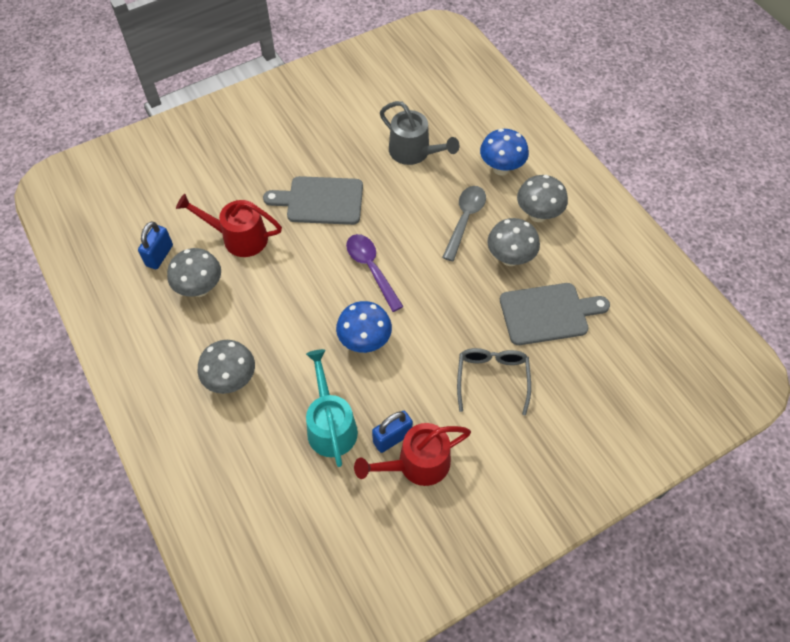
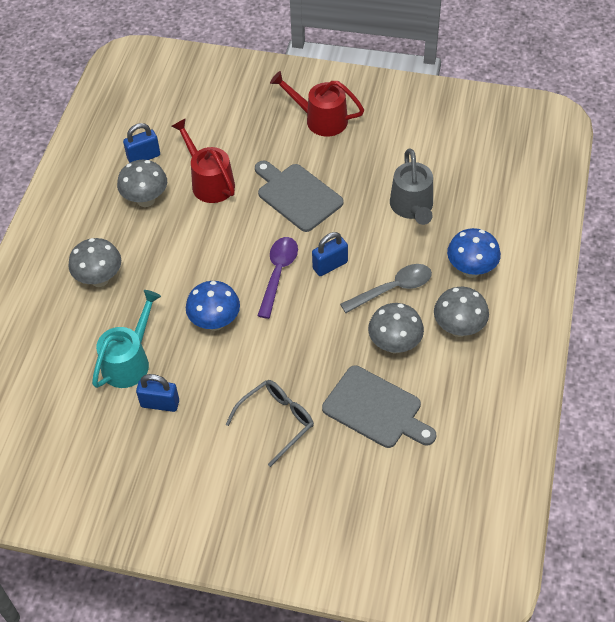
camera: 45 degrees right, 5 degrees down
(402, 235) = (330, 265): none -> blue padlock
(416, 464) = (156, 434): red watering can -> red watering can (320, 119)

